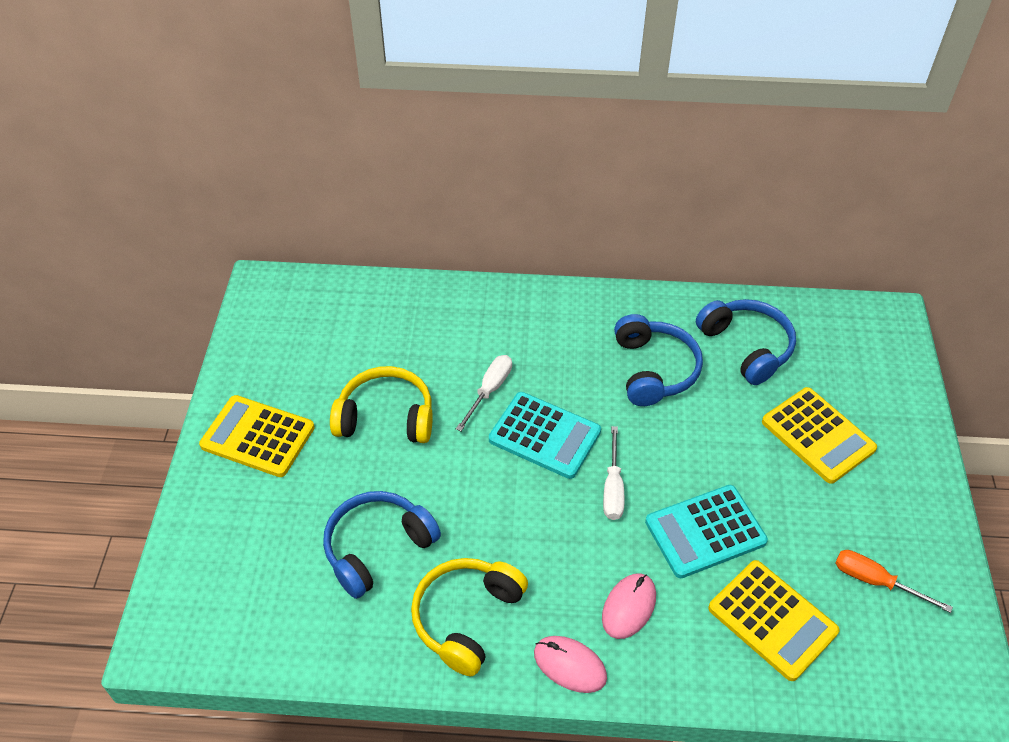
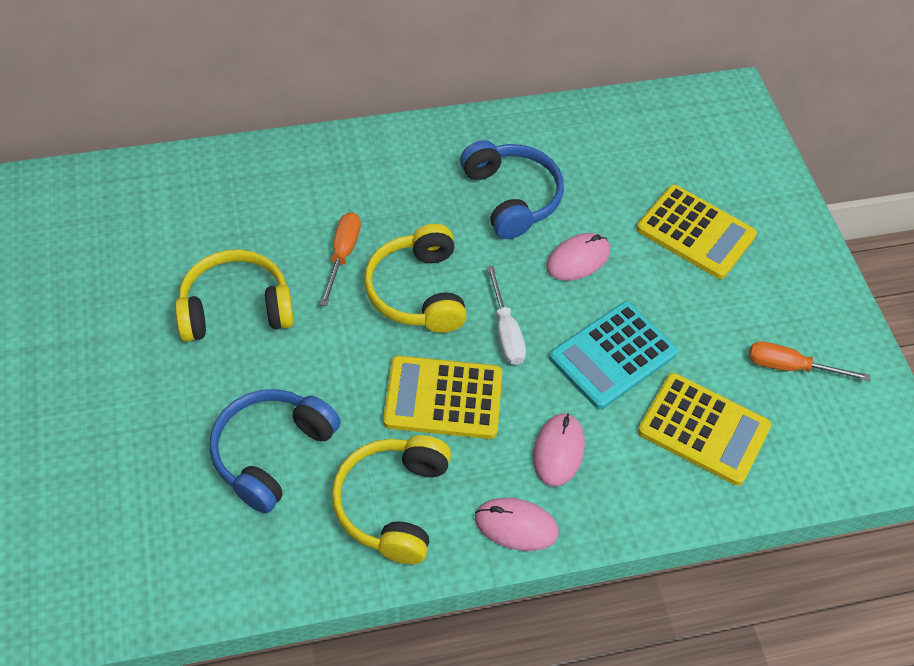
camera: 20 degrees left, 5 degrees up
(258, 437) = (93, 361): yellow calculator -> yellow calculator (443, 398)
(489, 390) = (342, 255): white screwdriver -> orange screwdriver
(544, 435) = (417, 291): turquoise calculator -> yellow headphones
(698, 437) = (578, 259): none -> pink mouse
(747, 347) = (599, 154): blue headphones -> none

